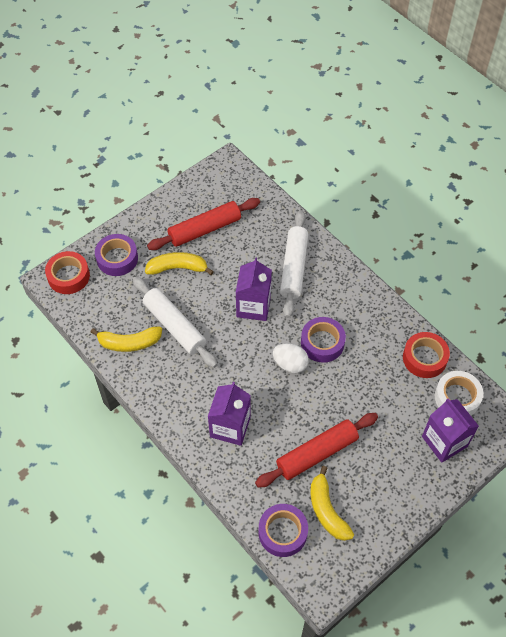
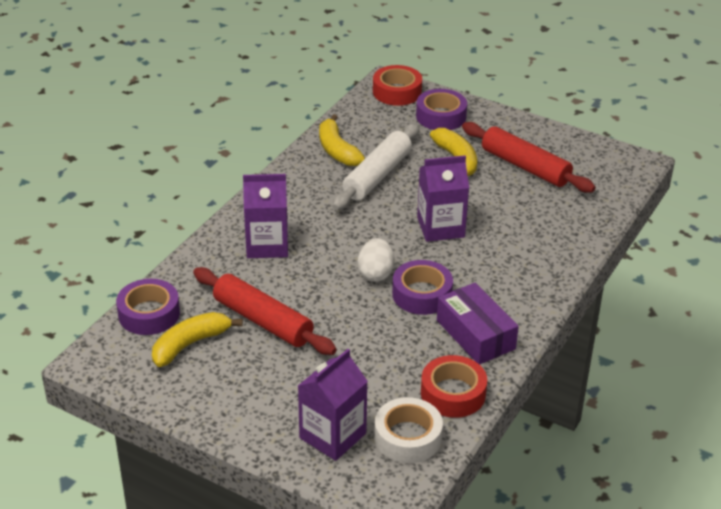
camera: 70 degrees right, 20 degrees down
(294, 268) = (519, 248): white rolling pin -> none
(373, 325) = (475, 334): none -> purple box

